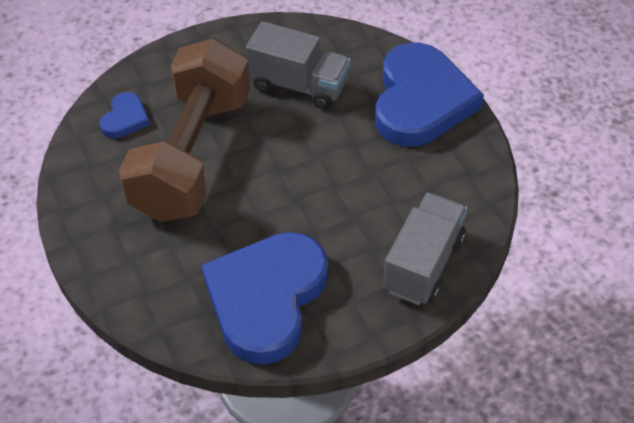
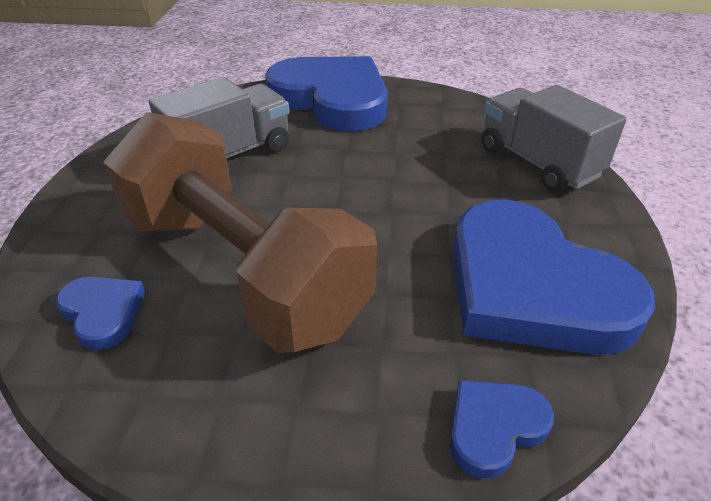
camera: 60 degrees left, 10 degrees down
(147, 310) = (494, 427): none -> blue heart

